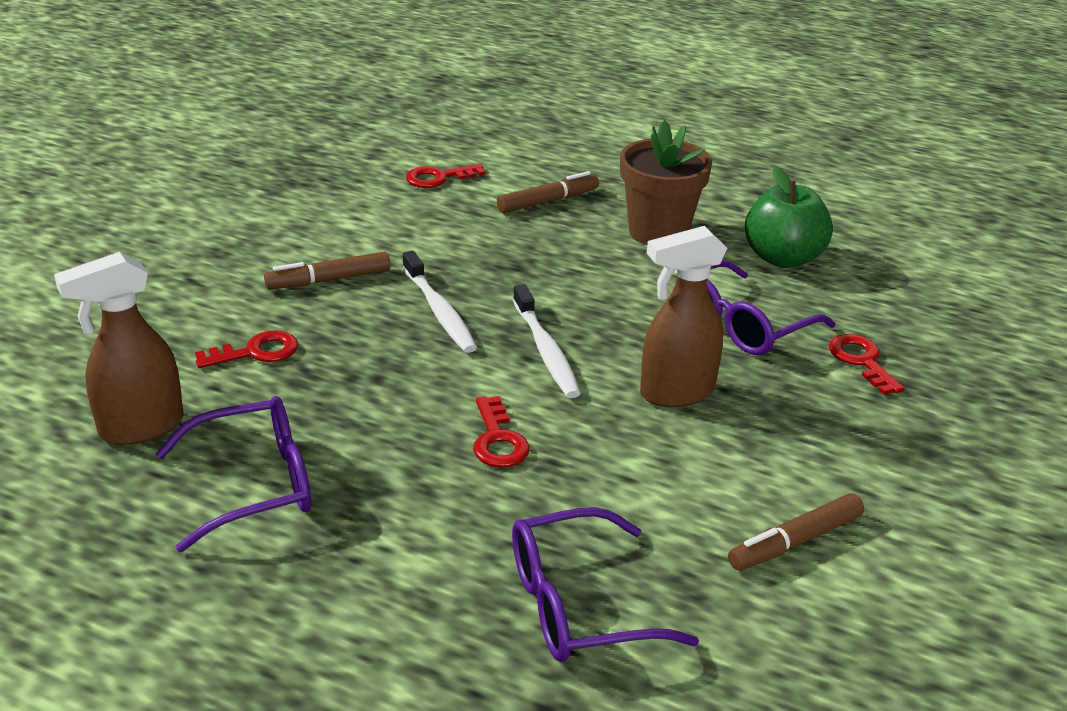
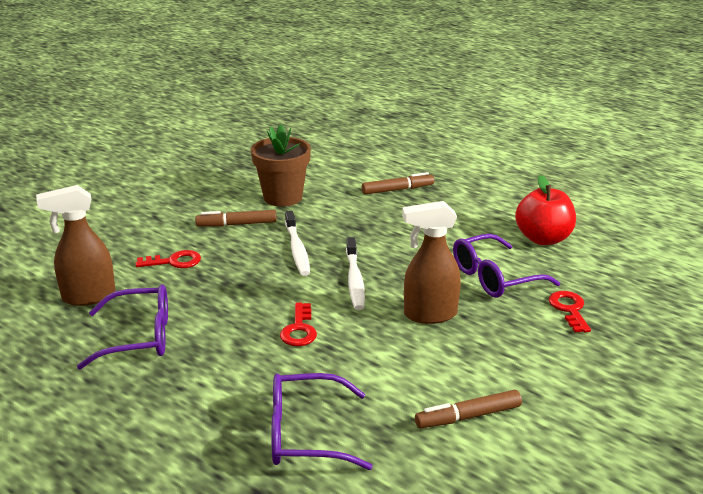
camera: 15 degrees right, 5 degrees down
(438, 178) = (333, 170): red key -> none
(658, 232) = (463, 215): brown flower pot -> brown flower pot (283, 197)
(782, 258) = (543, 239): green apple -> red apple

